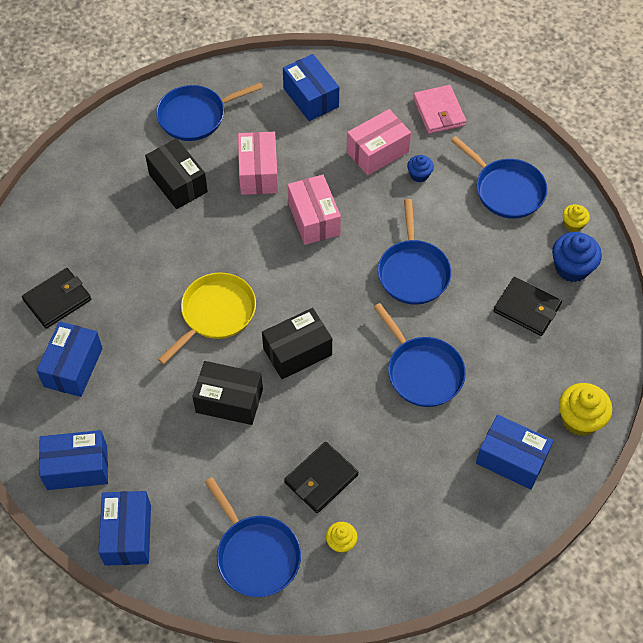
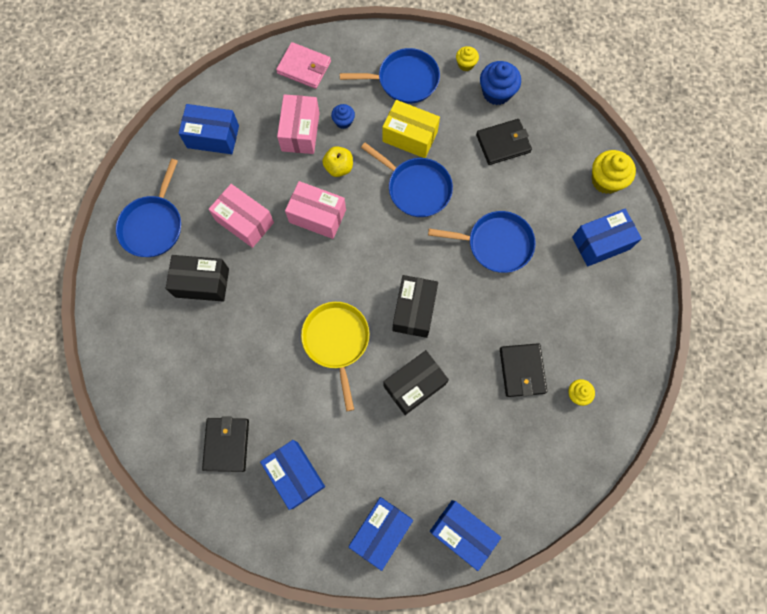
camera: 50 degrees left, 15 degrees up
(256, 555) = (544, 456): blue pan -> none
(373, 202) = (339, 167): none -> yellow apple
(457, 232) = (410, 136): none -> yellow box

